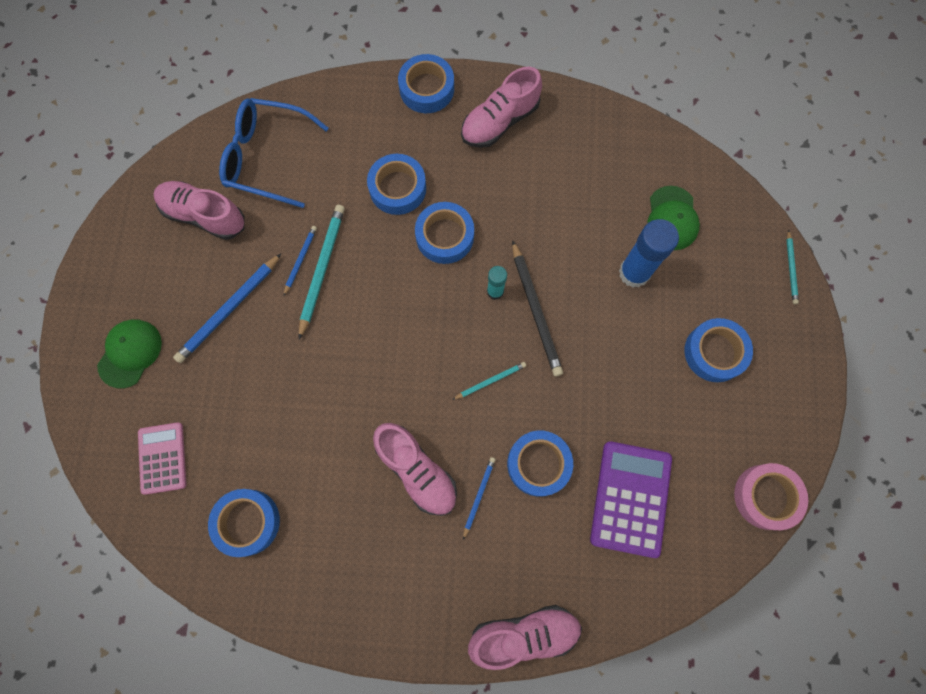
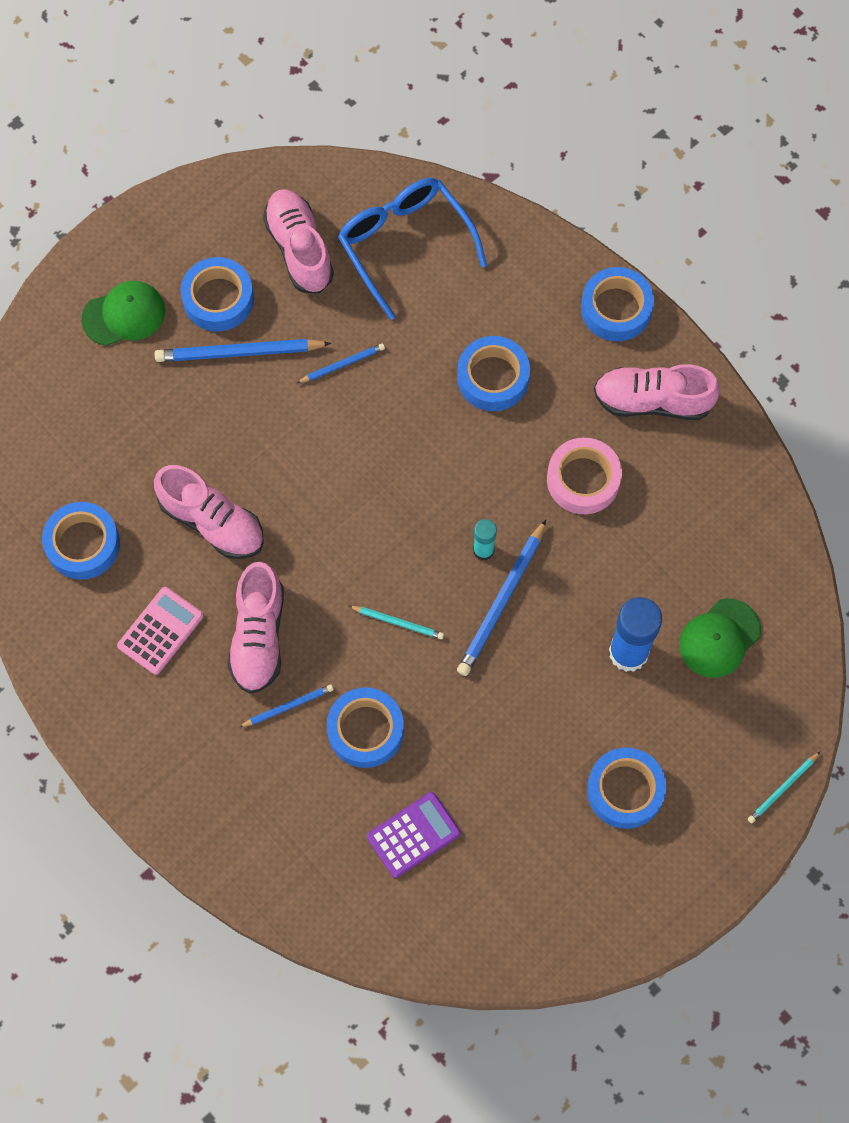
camera: 45 degrees right, 5 degrees down
(162, 458) = (67, 428): pink calculator -> pink calculator (160, 631)
(322, 269) = (352, 390): turquoise pencil -> none
(445, 236) = (490, 460): blue tape -> blue tape (218, 299)
(524, 634) = (211, 849): pink shoe -> pink shoe (212, 522)
(536, 310) = (502, 601): black pencil -> blue pencil
(630, 498) = (413, 835): purple calculator -> purple calculator, size x0.64
(766, 496) = (534, 951): pink tape -> pink tape (583, 480)

